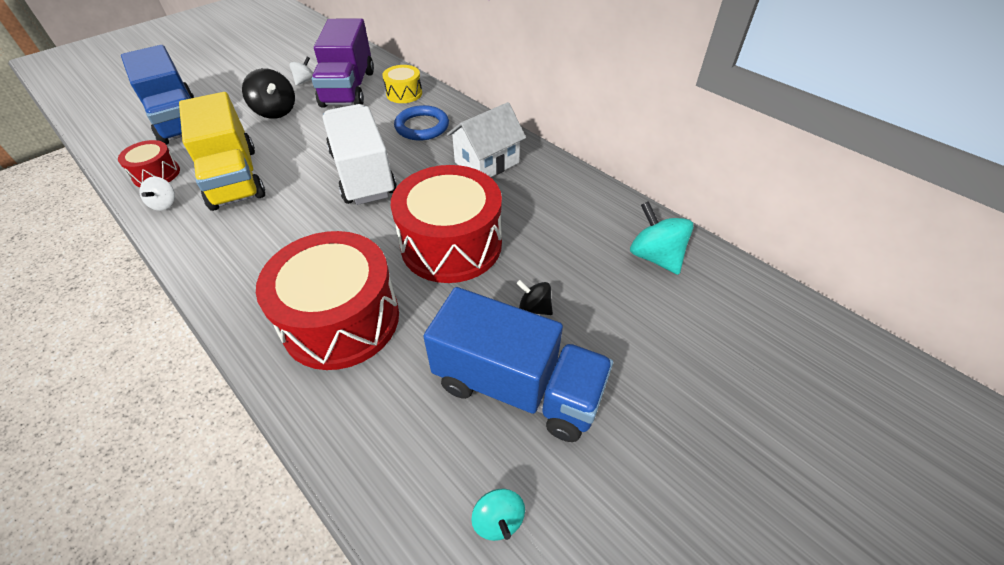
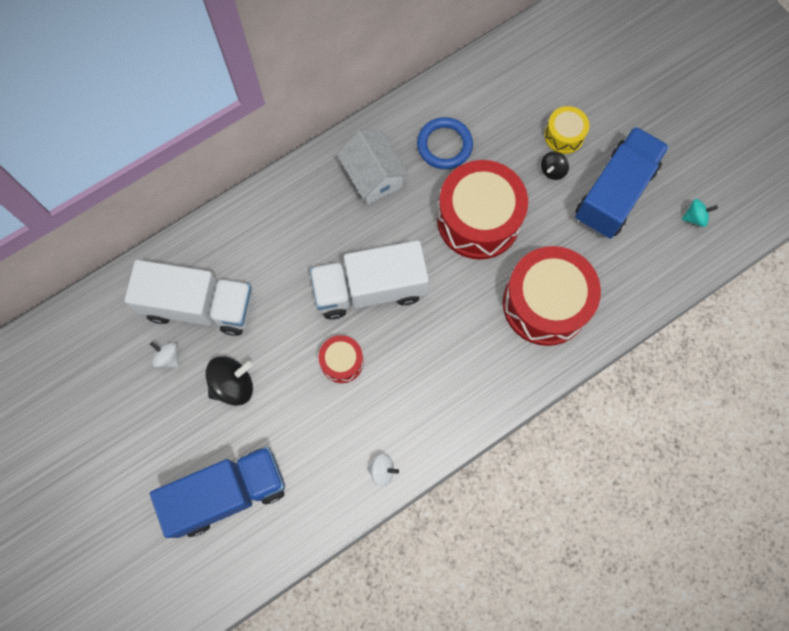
camera: 80 degrees left, 25 degrees up
(156, 174) = (331, 491): red drum -> red drum (342, 362)
(234, 177) = (352, 411): yellow truck -> none
(348, 88) = (199, 306): purple truck -> white truck
(404, 93) = (226, 245): yellow drum -> yellow drum (564, 135)
(422, 126) = (299, 230): blue ring -> blue ring (444, 145)
(655, 256) = (515, 76): turquoise spinning top -> none

